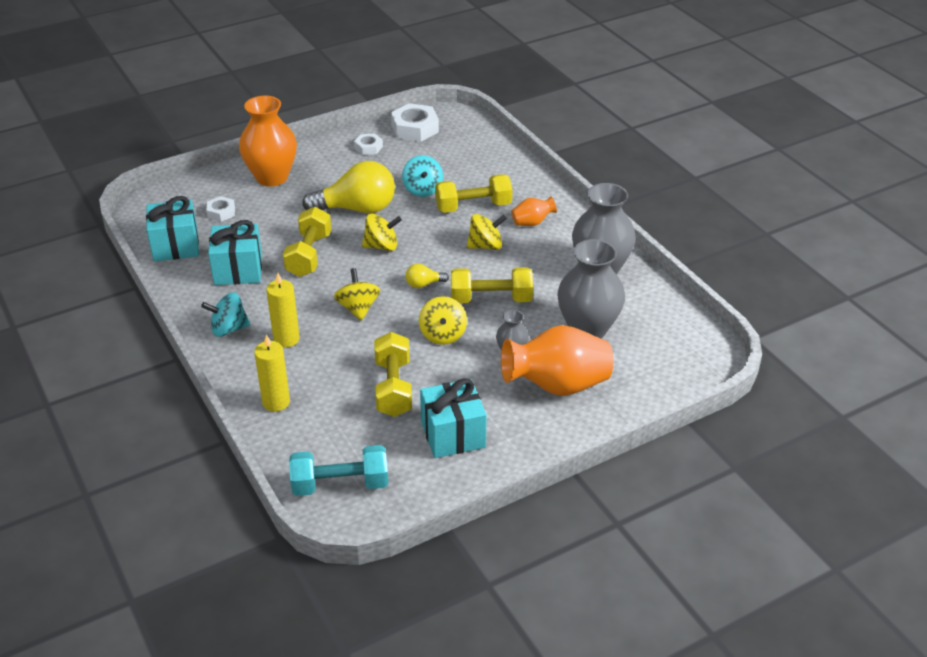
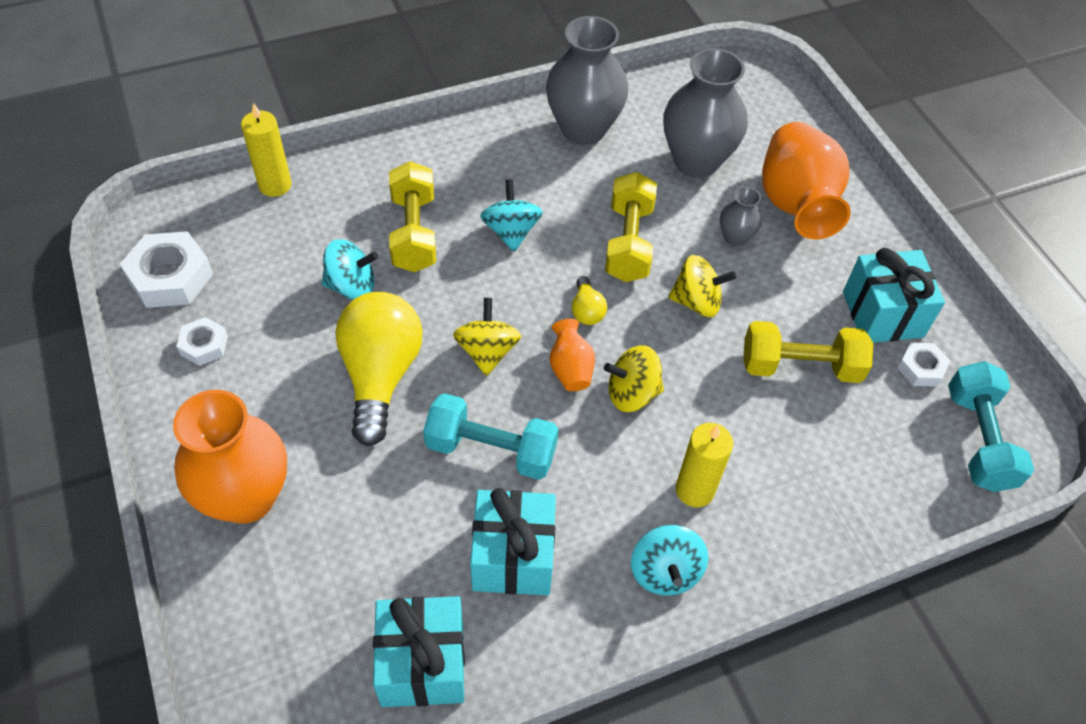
camera: 85 degrees left, 15 degrees up
(221, 212) = (335, 584): white nut -> white nut (921, 368)
(276, 402) = (830, 508): yellow candle -> yellow candle (275, 185)
(309, 255) = (491, 450): yellow dumbbell -> turquoise dumbbell
(485, 246) = (511, 232): yellow spinning top -> turquoise spinning top
(532, 223) = (468, 176): orange vase -> orange vase (570, 369)

